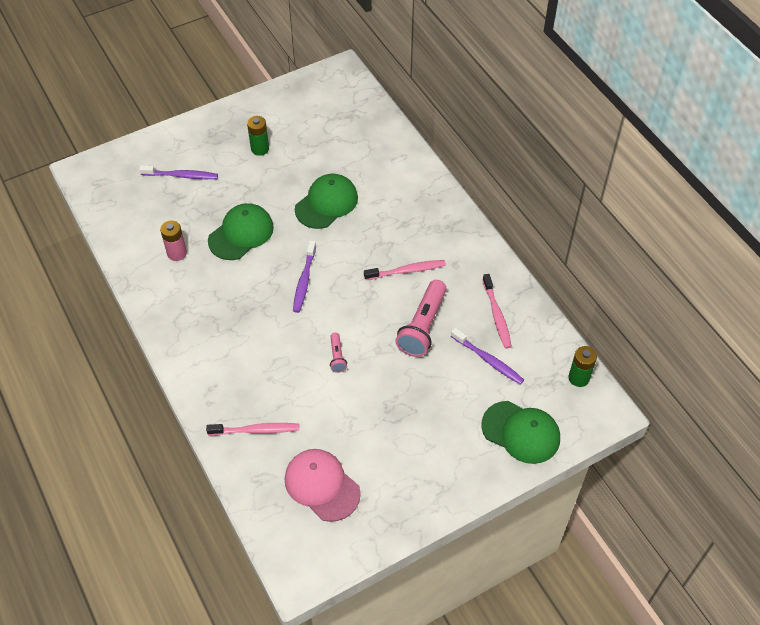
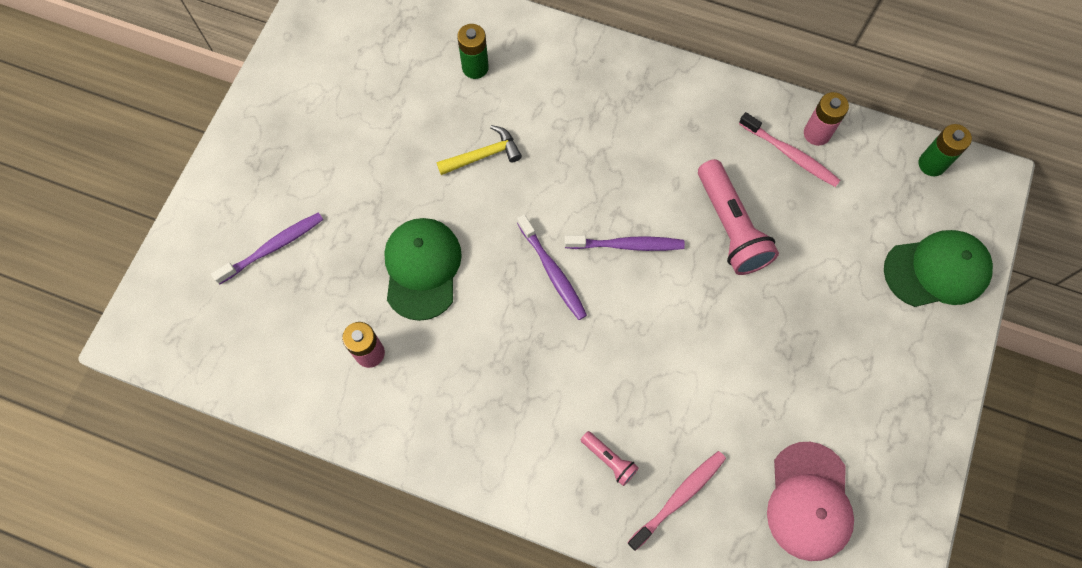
camera: 40 degrees left, 15 degrees up
(260, 149) = (336, 142): green battery -> green battery (475, 67)
(322, 485) = (809, 501): pink cap -> pink cap turned 90 degrees counterclockwise
(326, 203) = (483, 155): green cap -> yellow hammer
(337, 357) = (678, 336): pink flashlight -> pink flashlight (609, 460)
(406, 271) = (650, 173): pink toothbrush -> none
(488, 360) = (830, 214): purple toothbrush -> purple toothbrush (627, 245)
(524, 315) = (816, 133): none -> pink battery

